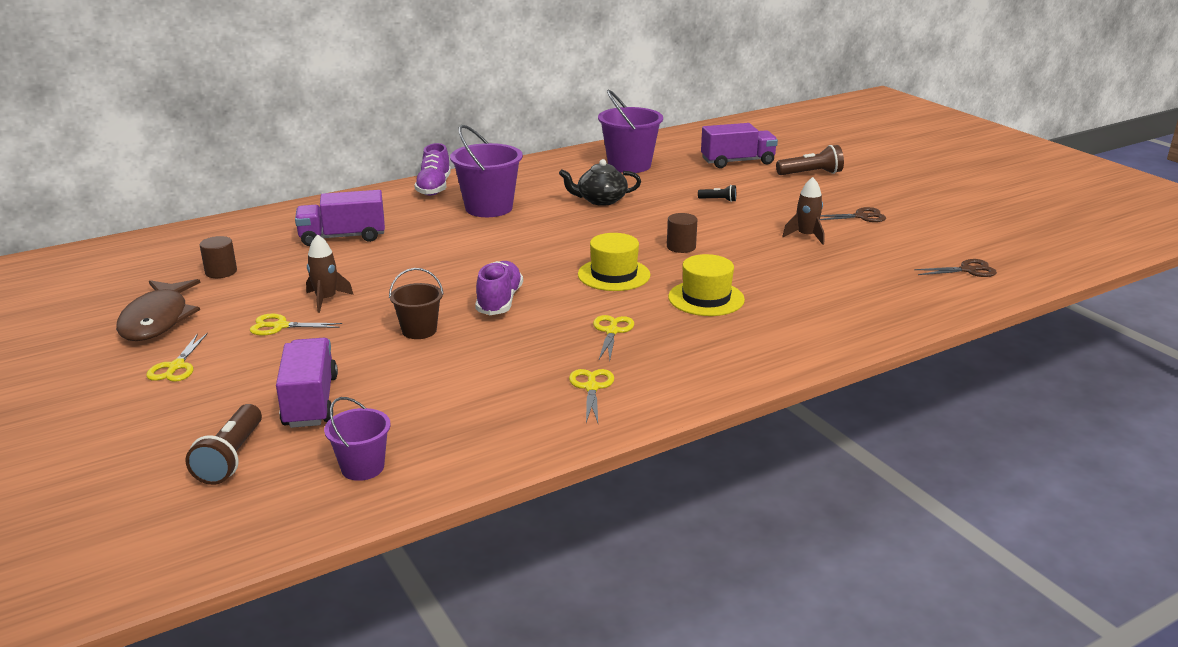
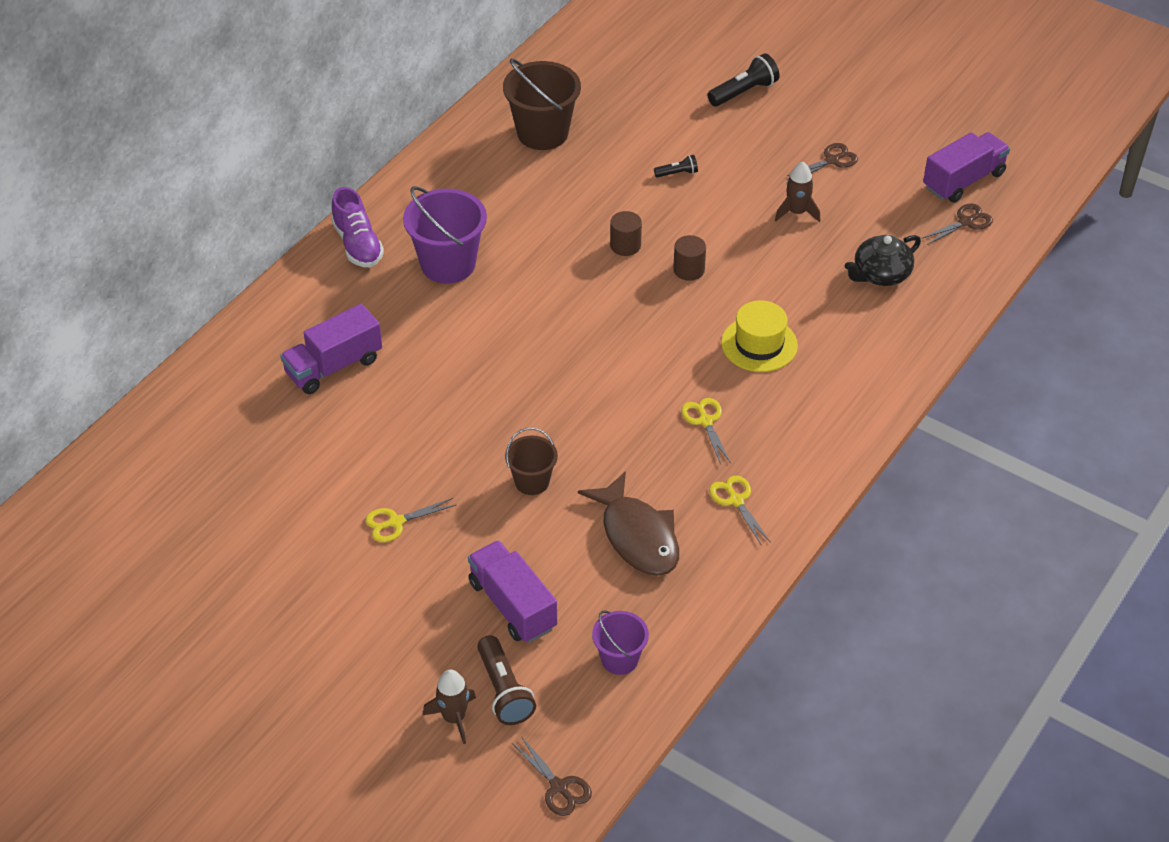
camera: 25 degrees left, 20 degrees up
(157, 320) = (266, 557): brown fish -> brown fish (637, 536)
(176, 367) = (350, 609): yellow scissors -> none
(189, 550) = (559, 787): none -> brown scissors
(221, 272) = (257, 465): brown cylinder -> brown cylinder (625, 245)
(326, 299) = (405, 469): brown rocket -> brown rocket (454, 718)
(499, 301) = (574, 414): purple shoe -> none
(600, 200) = (556, 212): black teapot -> black teapot (880, 274)
(614, 275) = (653, 337): yellow hat -> none
(629, 165) = (542, 133): purple bucket -> brown bucket
(737, 162) = (655, 90): purple truck -> purple truck (963, 181)
(811, 174) = (744, 92): brown flashlight -> black flashlight

